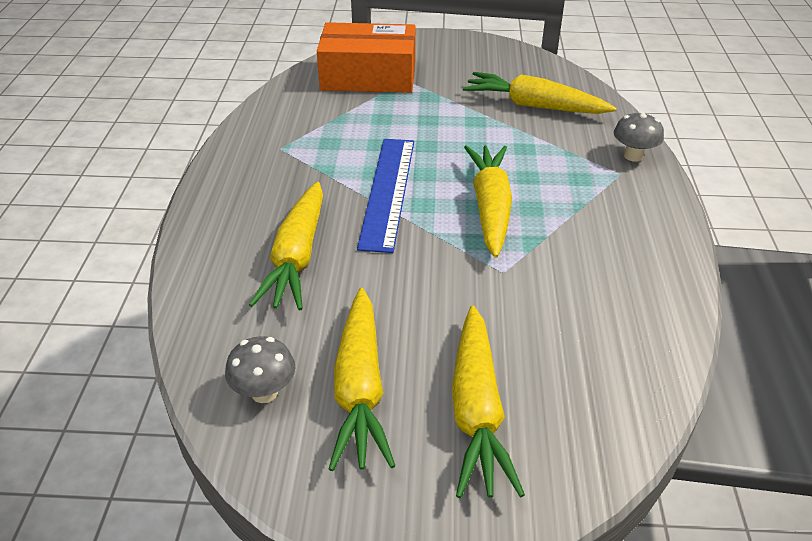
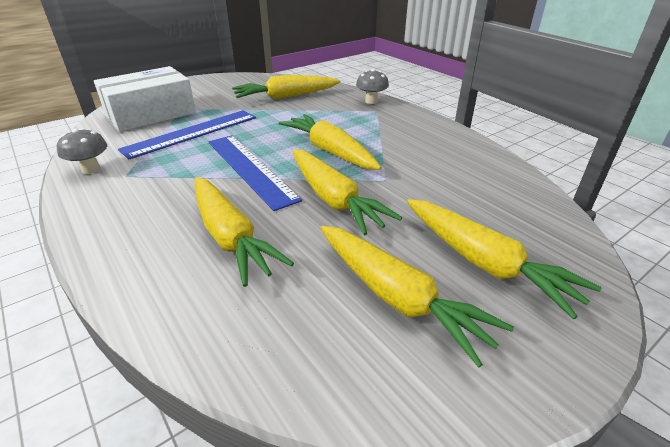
camera: 40 degrees left, 5 degrees down
(264, 392) = (329, 349): grey mushroom -> grey mushroom (91, 169)
(368, 76) = (151, 114): orange box -> white box
(381, 120) = (192, 133): none -> blue ruler
(423, 267) = (334, 200): none -> yellow carrot

